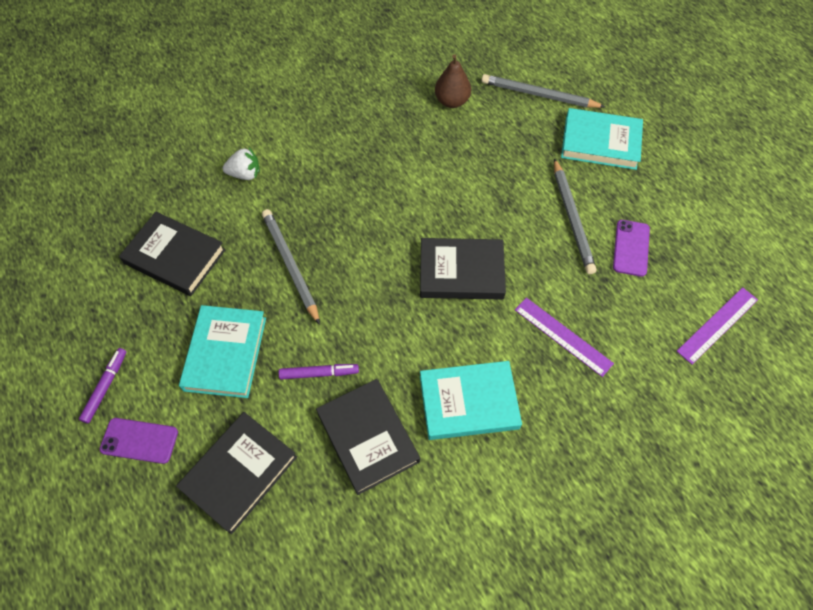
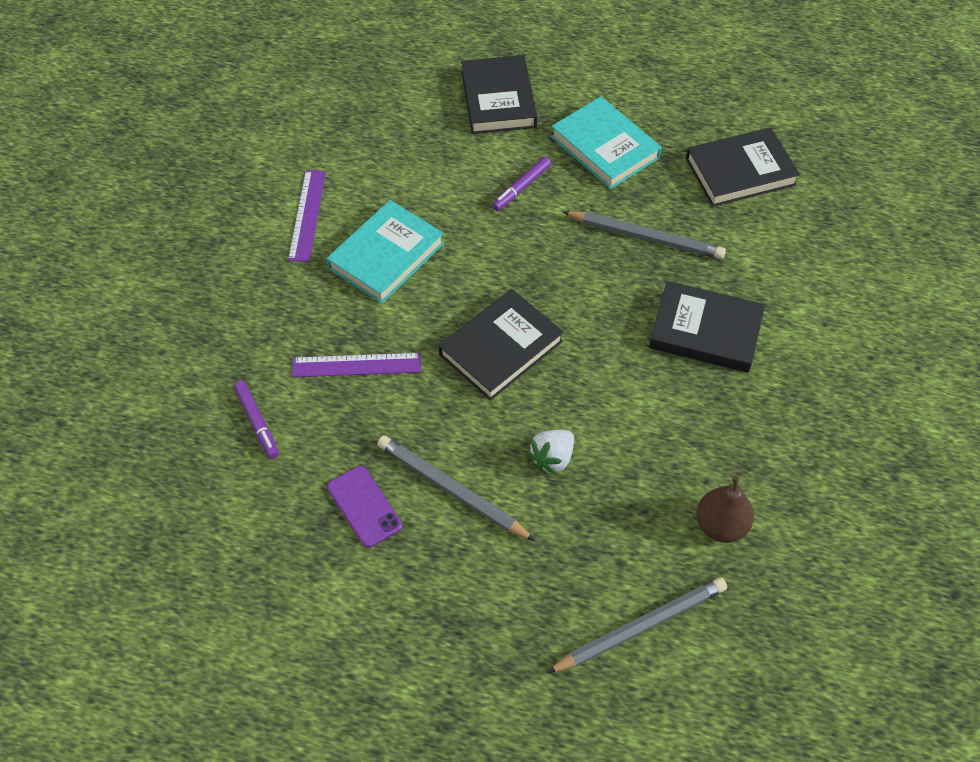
camera: 135 degrees right, 5 degrees down
(105, 387) = (653, 71): purple marker -> purple marker (257, 422)
(139, 440) = (586, 66): purple phone -> none
(245, 174) = (793, 274): white strawberry -> white strawberry (552, 458)
(367, 437) = (437, 179): black book -> black book (705, 331)
(600, 142) = (507, 618): turquoise book -> none
(717, 325) = (218, 492): purple ruler -> purple ruler (307, 215)

